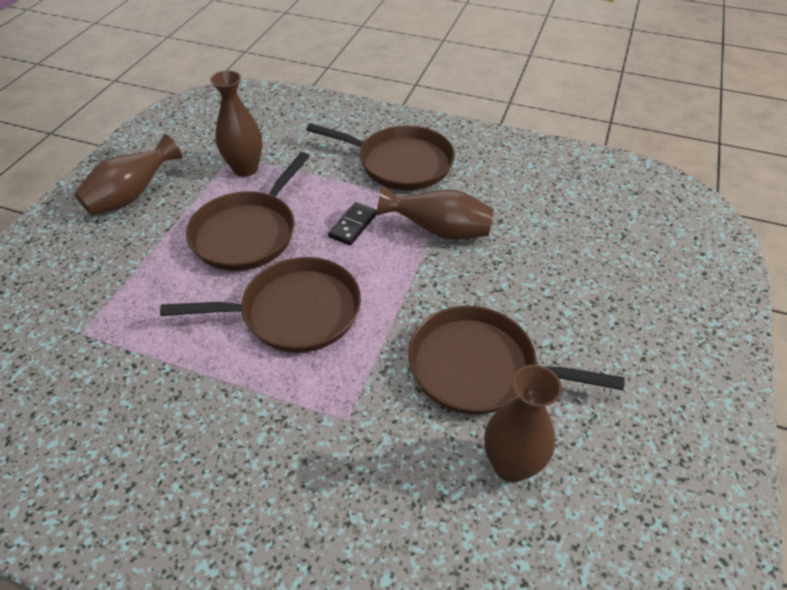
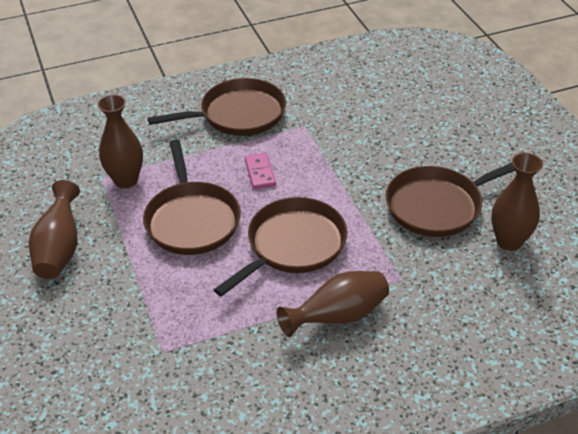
camera: 40 degrees left, 5 degrees down
(353, 225) = (260, 173): black domino -> pink domino
(439, 231) = (320, 144): brown vase -> brown vase (338, 317)

